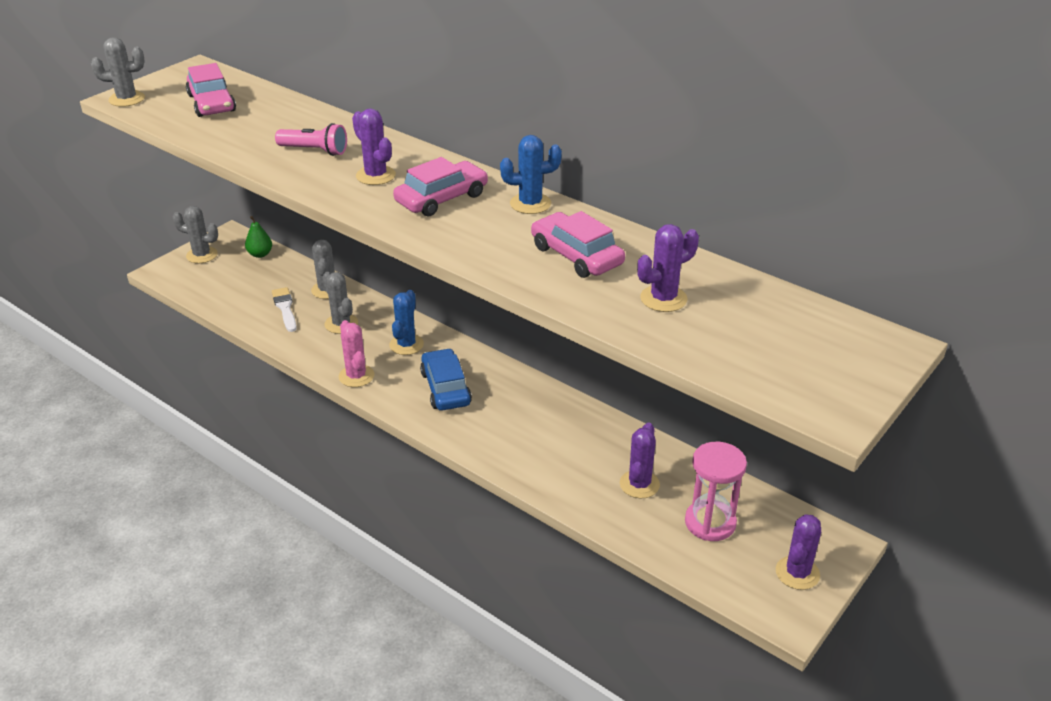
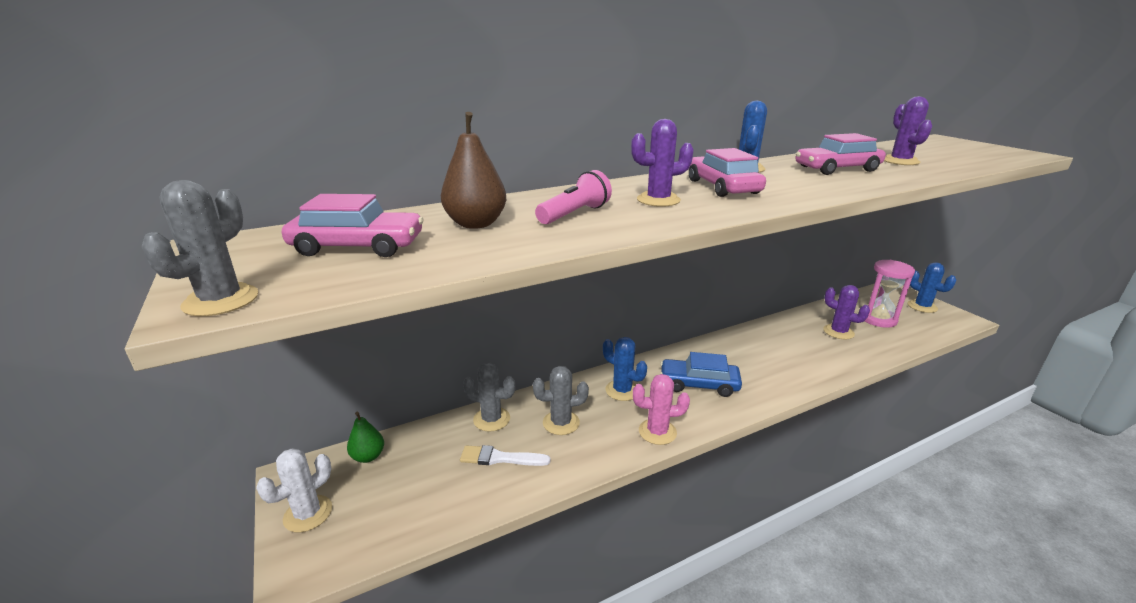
camera: 65 degrees left, 10 degrees down
(202, 255) = (308, 514): grey cactus -> white cactus
(272, 124) = (476, 224): none -> brown pear
(797, 573) = (922, 306): purple cactus -> blue cactus

